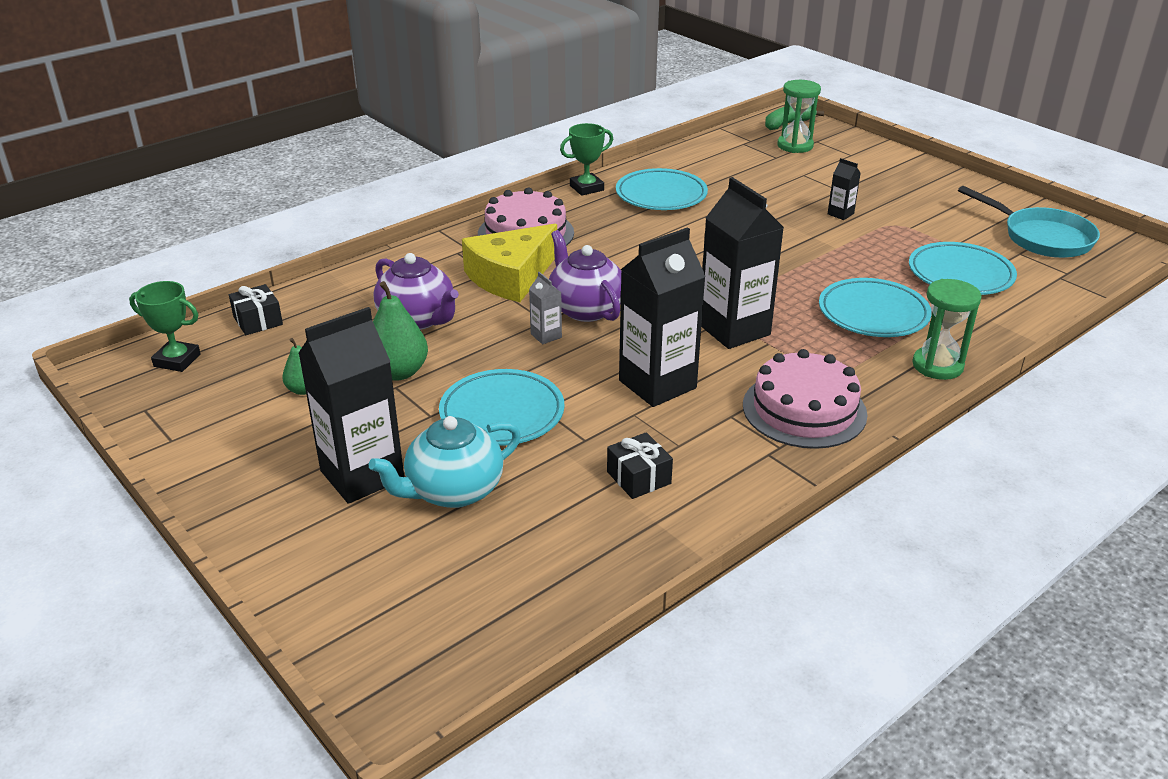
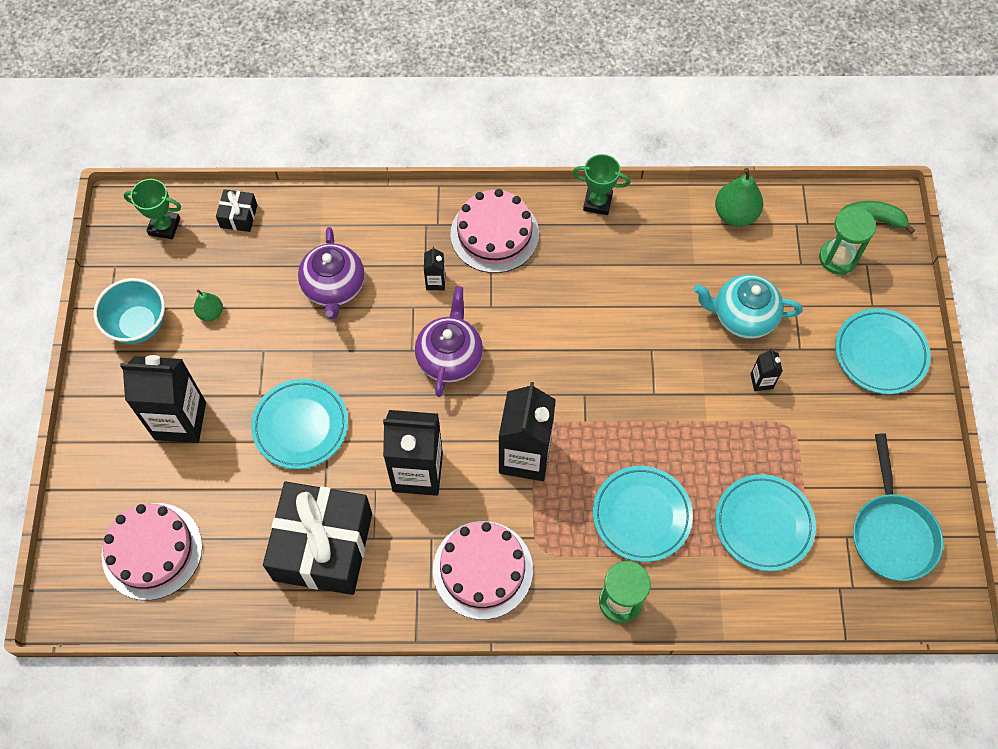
camera: 40 degrees right, 30 degrees up
(177, 360) = (164, 226): green trophy -> green trophy turned 45 degrees counterclockwise
(225, 435) = (139, 325): none -> turquoise bowl
(398, 372) = (277, 337): green pear -> green pear (735, 214)
(453, 491) = (215, 474): turquoise teapot -> turquoise teapot (742, 316)
(453, 588) = (152, 551): none -> pink cake
(511, 277) = (435, 282): yellow cheese -> black carton
(546, 336) = (397, 367): grey carton -> none
(638, 478) = (323, 546): black gift -> black gift, size x2.38
(661, 195) = (645, 253): turquoise plate -> turquoise plate (880, 354)

